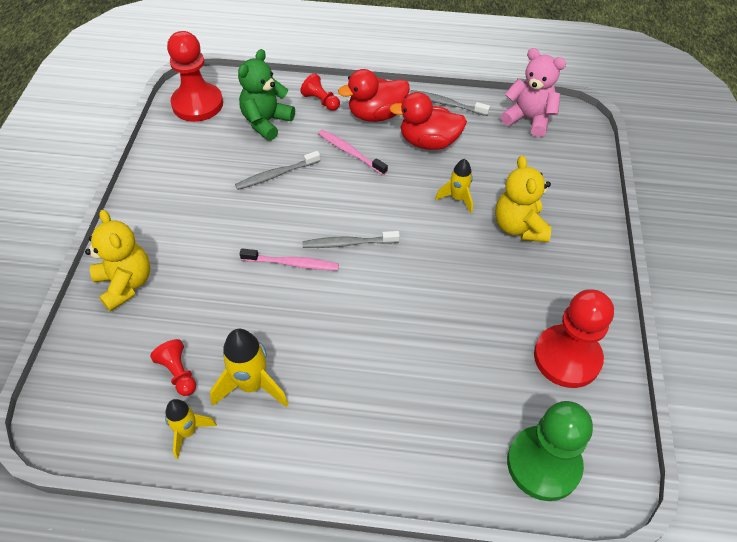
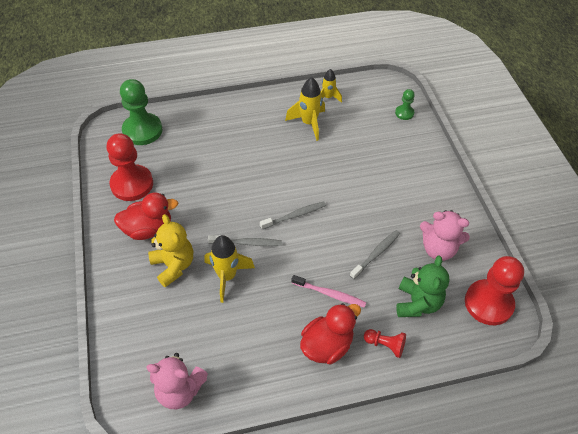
camera: 160 degrees right, 0 degrees up
(88, 355) = (404, 113): none -> green pawn
(126, 284) = (416, 151): yellow teddy bear -> none
(178, 373) = (351, 118): red pawn -> none
(204, 160) = (438, 249): none -> pink teddy bear
(292, 263) = (324, 191): pink toothbrush -> none
(428, 142) = (268, 327): red duck -> red duck (148, 229)
(446, 104) = (266, 383): grey toothbrush -> grey toothbrush (247, 243)
(457, 198) = (227, 276): yellow rocket -> yellow rocket, size x1.57

